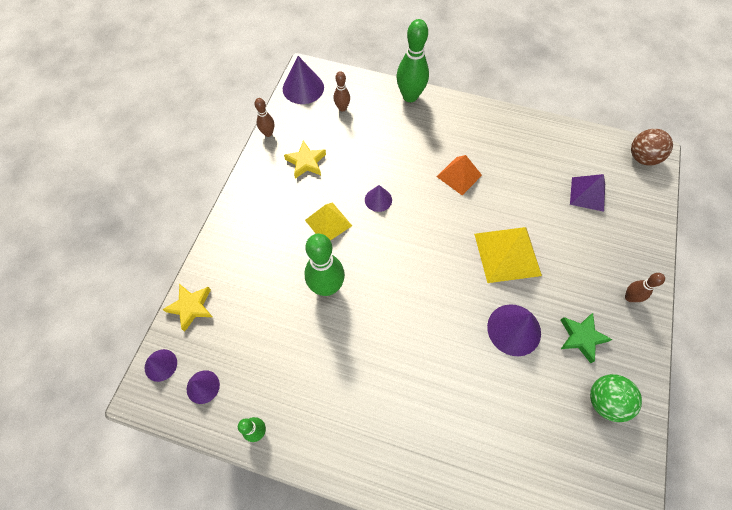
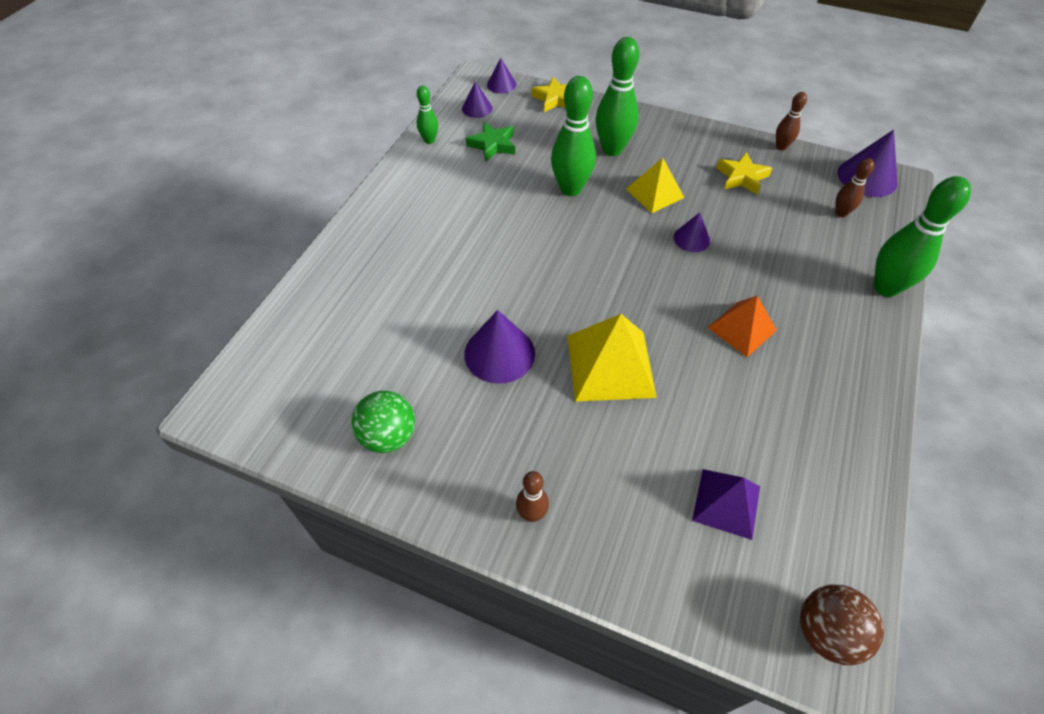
camera: 95 degrees right, 10 degrees down
(272, 254) = (612, 149): none -> green bowling pin
(581, 337) = (477, 430): green star -> green star (492, 145)

